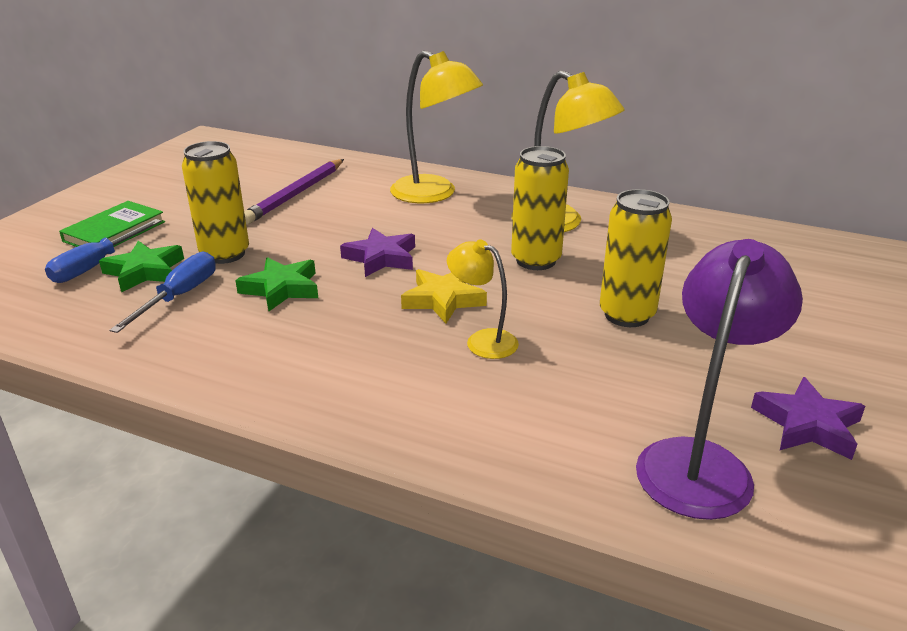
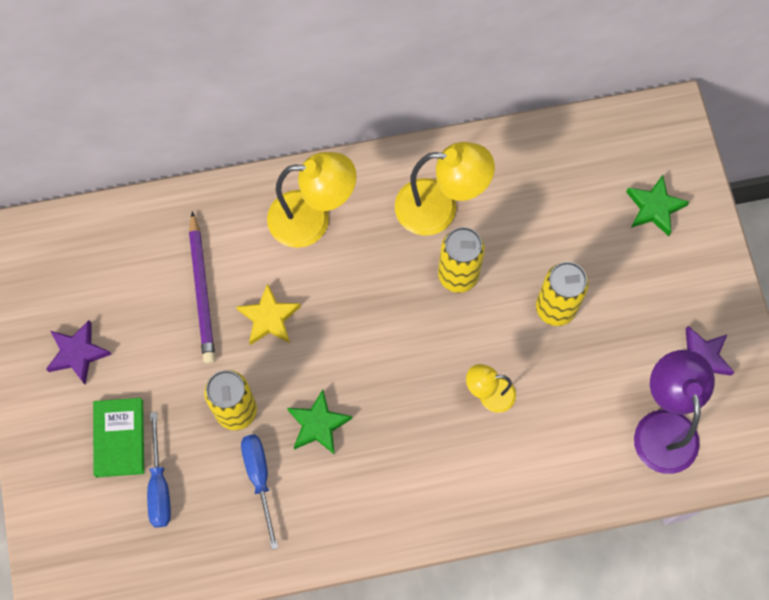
camera: 35 degrees left, 40 degrees up
(145, 271) = (203, 469): green star -> green star (654, 208)
(381, 258) = (351, 342): purple star -> purple star (78, 353)
(443, 300) = (433, 366): yellow star -> yellow star (269, 318)

